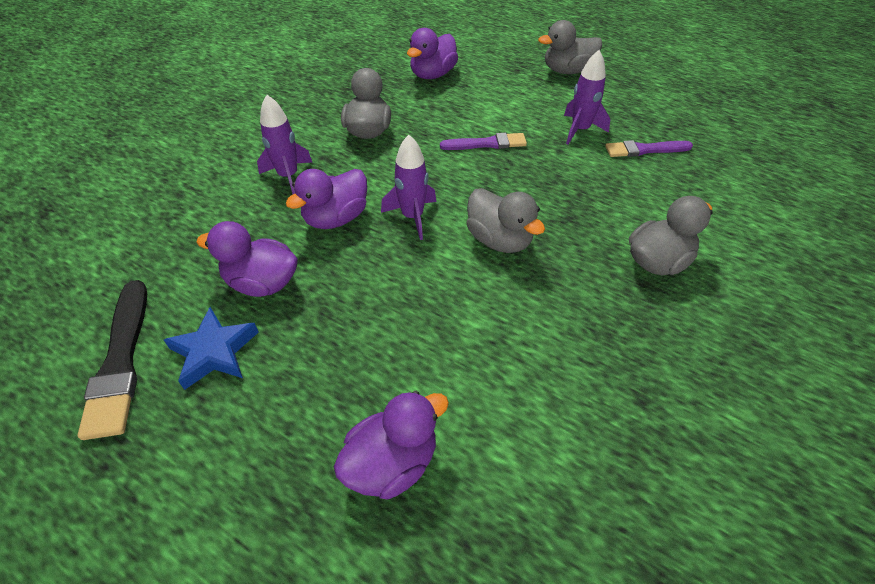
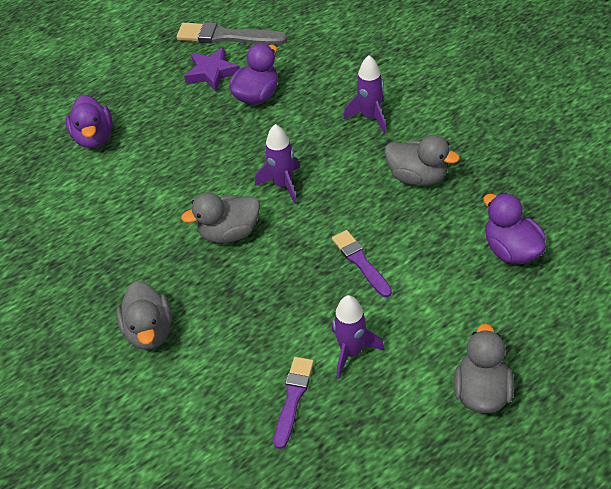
camera: 115 degrees right, 0 degrees up
(121, 362) = (227, 37): black brush -> grey brush
(214, 352) = (212, 73): blue star -> purple star
(336, 218) = (304, 139): purple duck -> none
(487, 144) = (360, 262): purple brush -> purple brush turned 135 degrees clockwise

